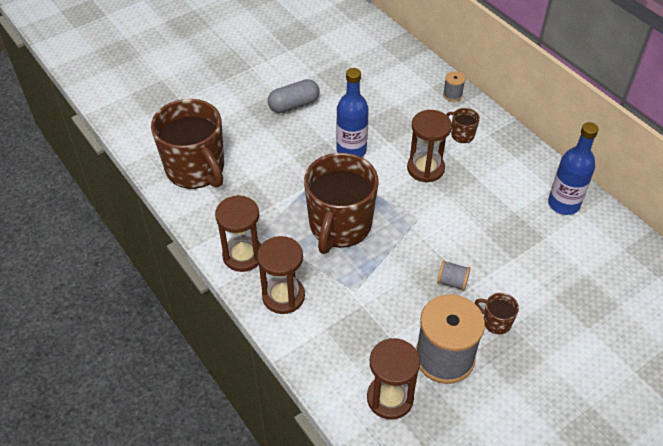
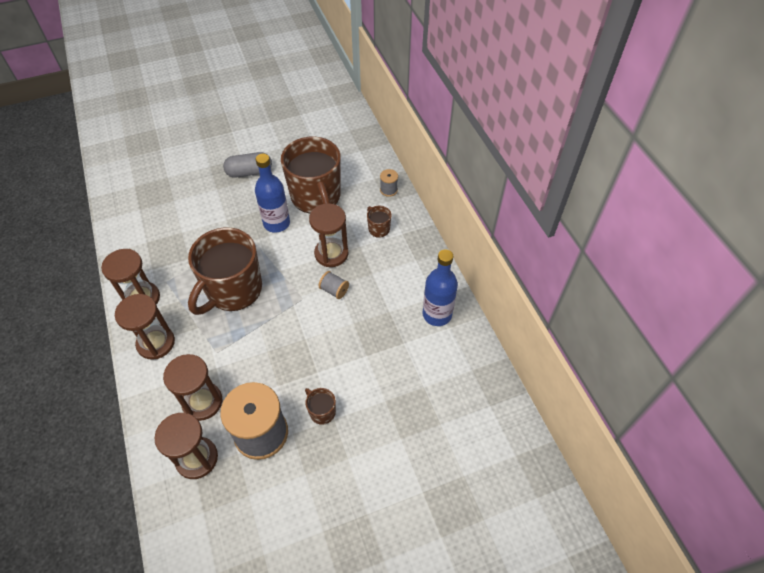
camera: 15 degrees right, 5 degrees up
(196, 169) = (142, 213): brown mug -> brown mug (316, 197)
(366, 342) = (202, 402): none -> brown hourglass
(452, 282) = (302, 364): grey spool -> grey spool (334, 290)

